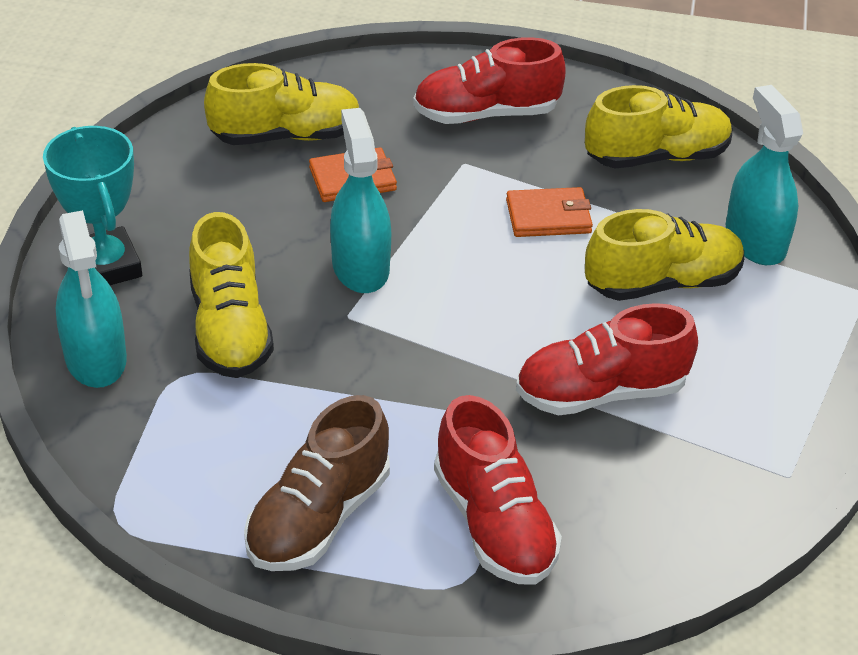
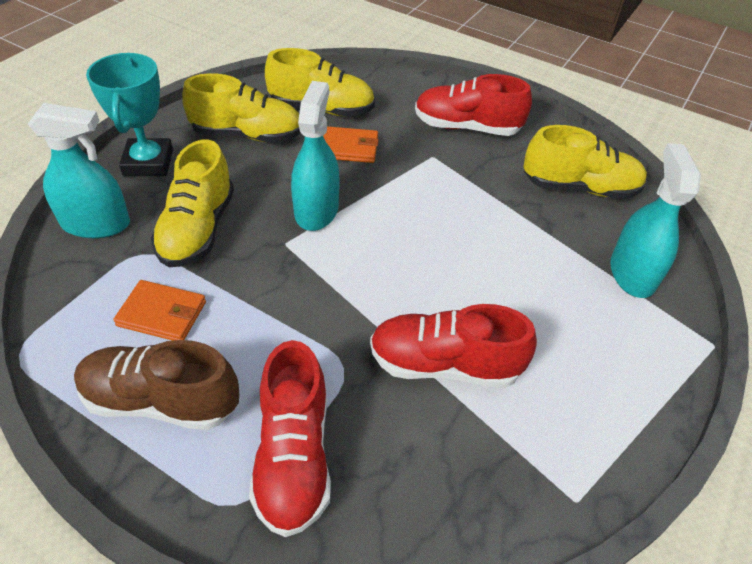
camera: 20 degrees right, 5 degrees up
(96, 358) = (96, 224): turquoise spray bottle -> turquoise spray bottle turned 90 degrees counterclockwise
(318, 517) = (161, 401): brown shoe -> brown shoe turned 45 degrees clockwise
(548, 216) = (474, 210): orange wallet -> orange wallet (162, 314)
(662, 283) = (539, 286): yellow shoe -> yellow shoe (247, 135)

